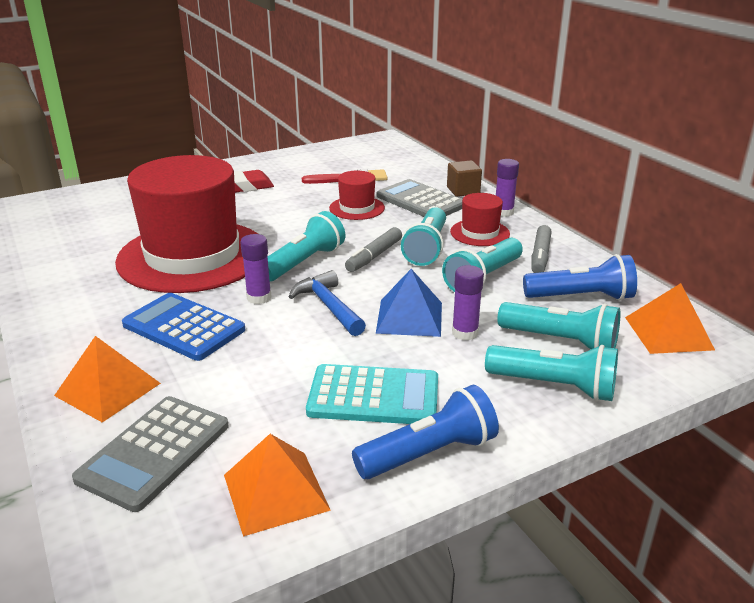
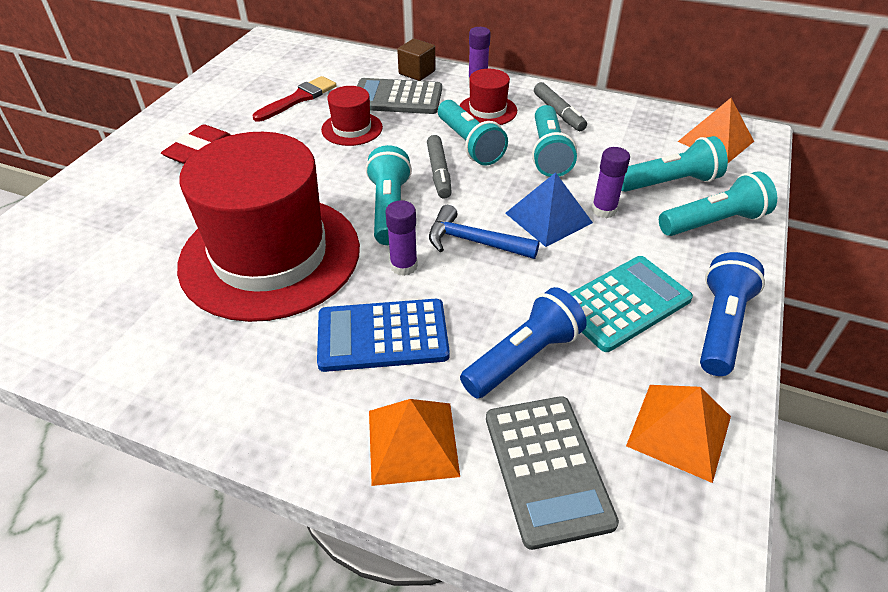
camera: 40 degrees left, 15 degrees up
(581, 297) = (632, 137): blue flashlight -> blue flashlight (523, 357)

